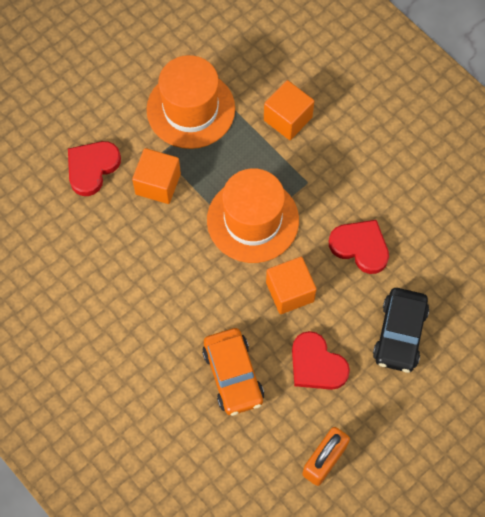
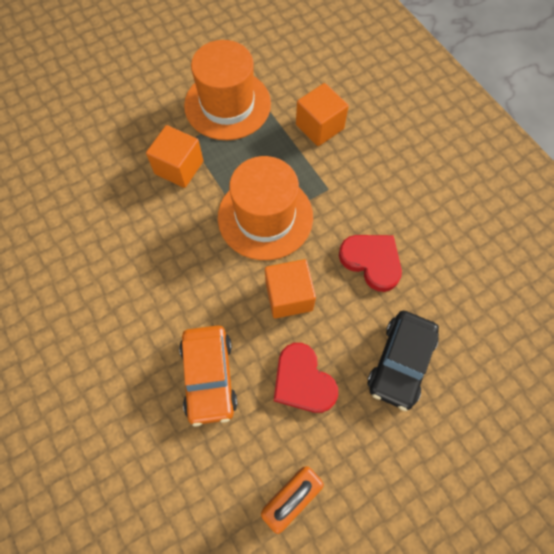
camera: 10 degrees right, 0 degrees up
(92, 168) = (119, 143): red heart -> none

